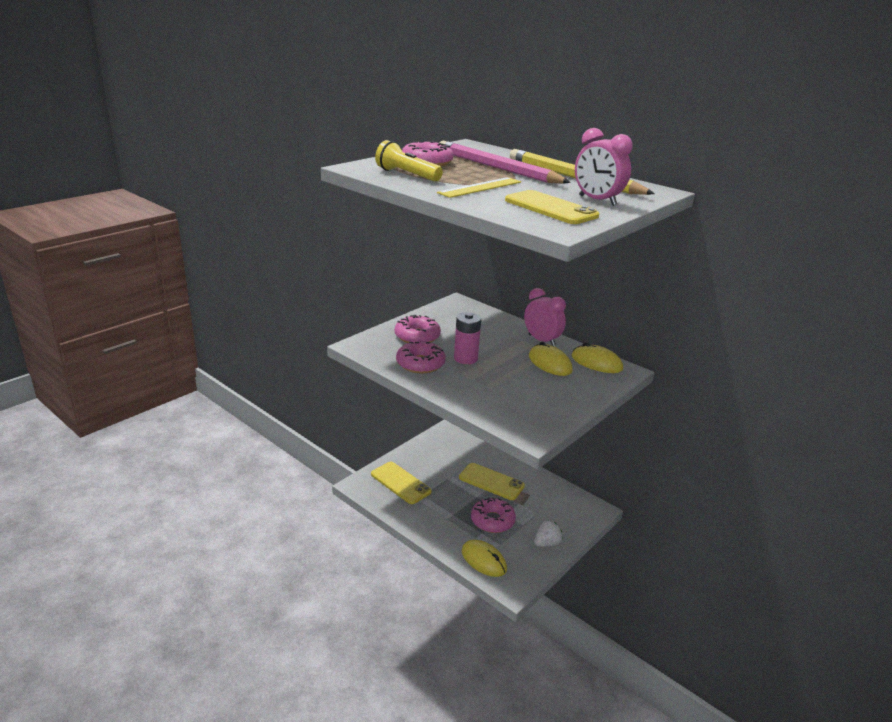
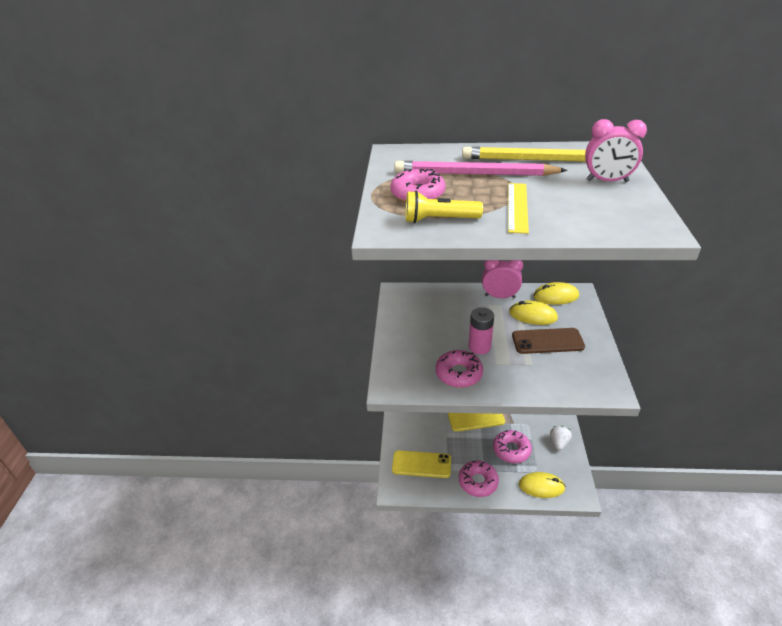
camera: 35 degrees left, 10 degrees up
(417, 336) = (418, 347): pink donut -> pink donut (478, 482)
(532, 383) = (547, 341): none -> brown phone
(550, 208) = (605, 207): yellow phone -> none

